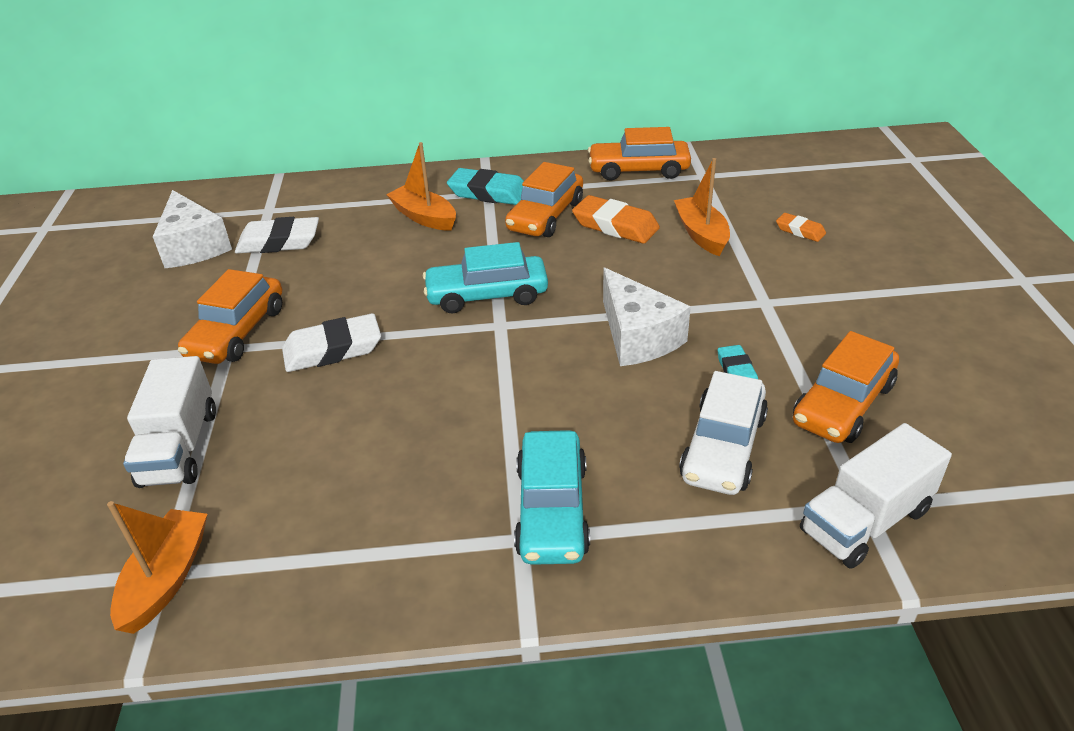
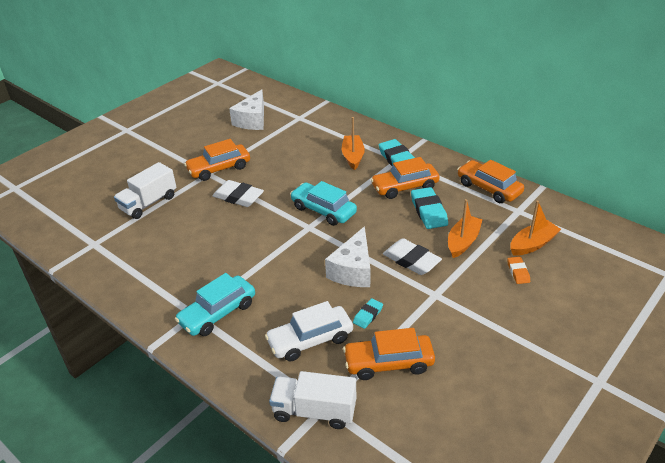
camera: 45 degrees right, 0 degrees up
(166, 578) = (92, 246): orange boat -> orange boat (532, 244)
(279, 242) = (283, 136): white eraser -> white eraser (411, 260)
(615, 225) = (429, 211): orange eraser -> turquoise eraser

